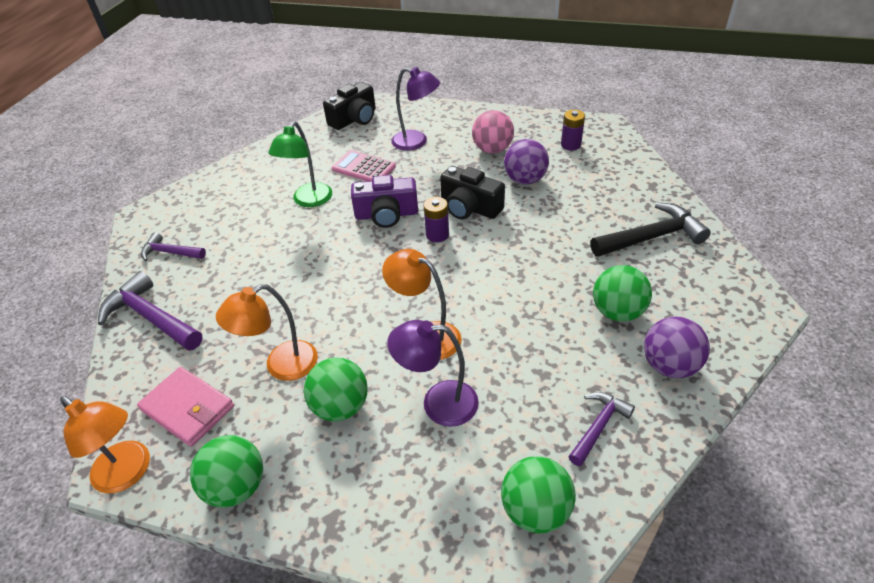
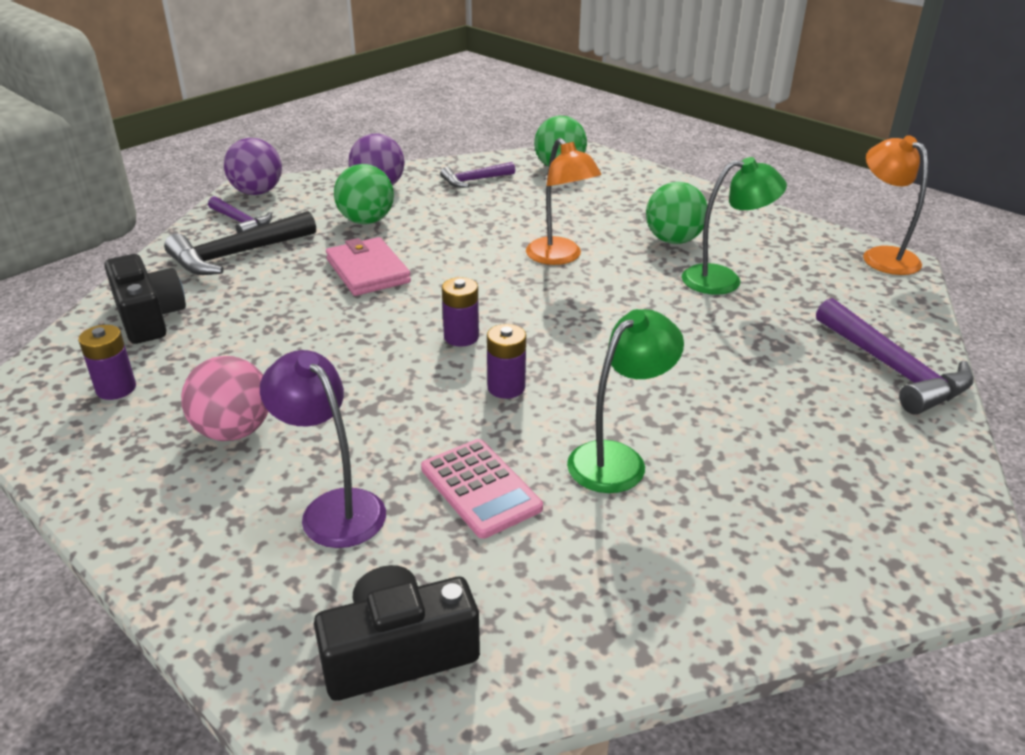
camera: 155 degrees left, 10 degrees down
(170, 252) = (883, 453): purple hammer -> purple hammer (241, 222)
(188, 408) = (829, 278): pink wallet -> pink wallet (368, 271)
(236, 487) = (779, 226): green ball -> none
(281, 366) = (723, 280): orange lamp -> green lamp
(386, 214) = (506, 387): purple camera -> purple battery
(438, 403) = (585, 220): purple lamp -> none
(469, 207) = (383, 354): black camera -> black camera (149, 317)
(525, 180) = (262, 362): purple ball -> purple ball (257, 192)
(652, 237) = (236, 255): black hammer -> black hammer turned 45 degrees counterclockwise

